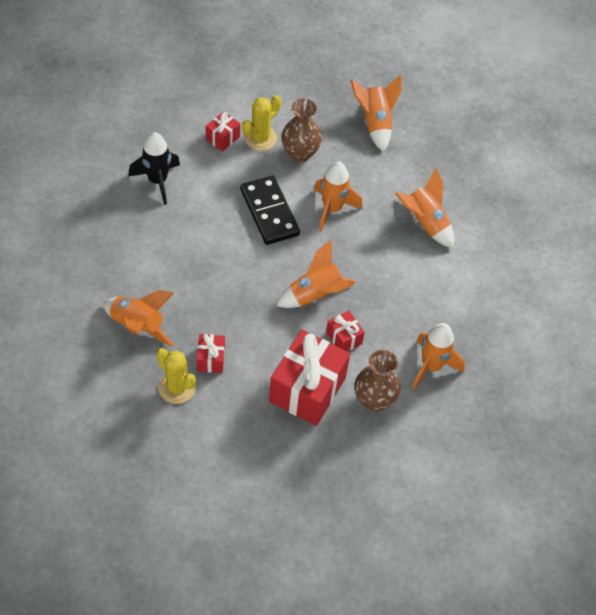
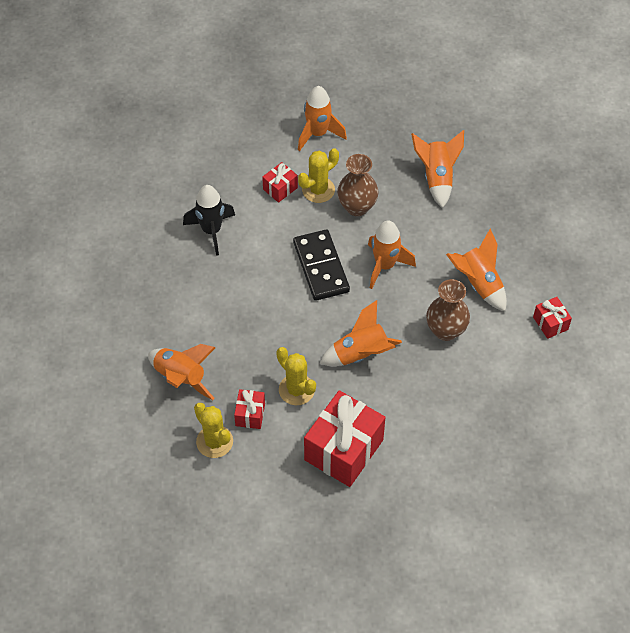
camera: 10 degrees right, 0 degrees up
(255, 332) = (296, 390): none -> yellow cactus
(344, 338) = (385, 399): red gift -> red gift (550, 323)
(374, 400) = (410, 463): brown vase -> brown vase (445, 330)
(431, 366) = (471, 432): orange rocket -> orange rocket (318, 134)

